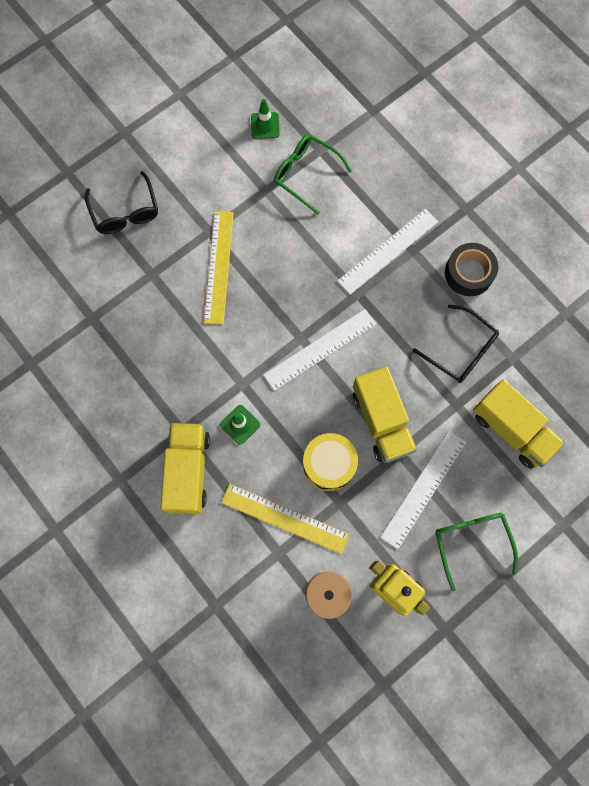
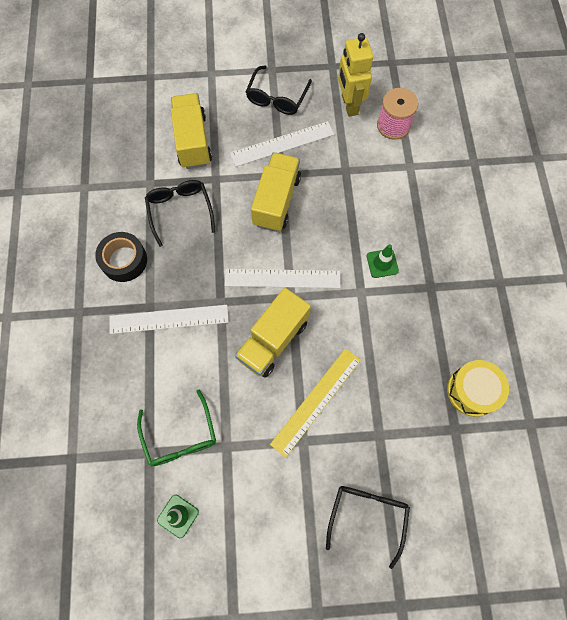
camera: 145 degrees left, 5 degrees down
(188, 471) = (442, 255): yellow truck -> yellow truck (273, 340)
(284, 518) = (391, 183): yellow ruler -> none
(329, 464) = (335, 197): yellow drum -> yellow drum (472, 391)
(471, 542) = (277, 98): green glasses -> black glasses

